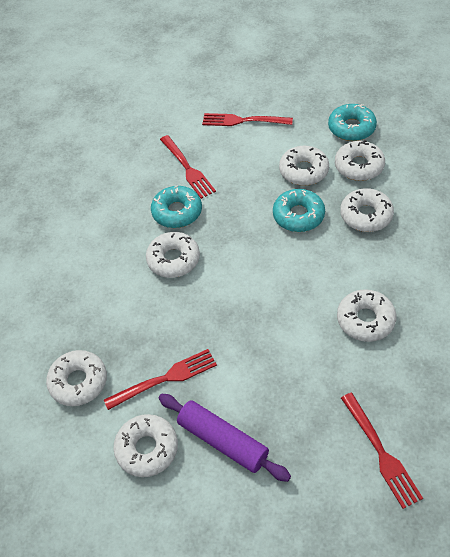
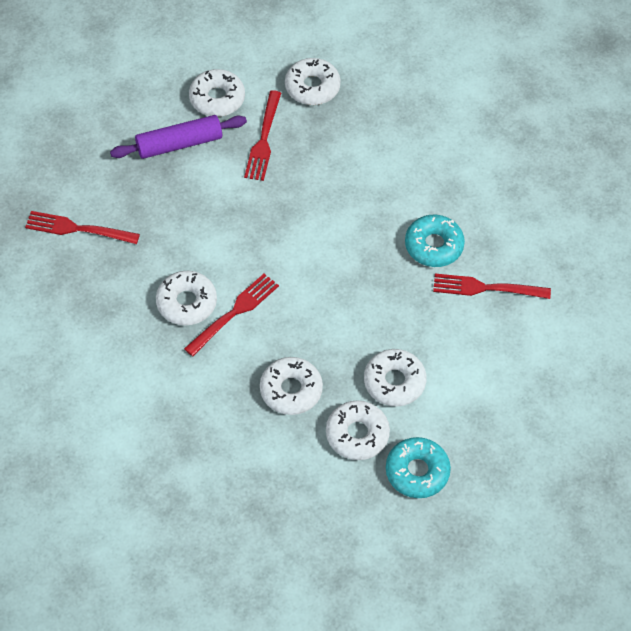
camera: 120 degrees right, 5 degrees up
(173, 259) = (378, 211): white donut -> none
(243, 121) = (517, 380): red fork -> red fork (234, 313)
(298, 215) = (341, 336): turquoise donut -> none

